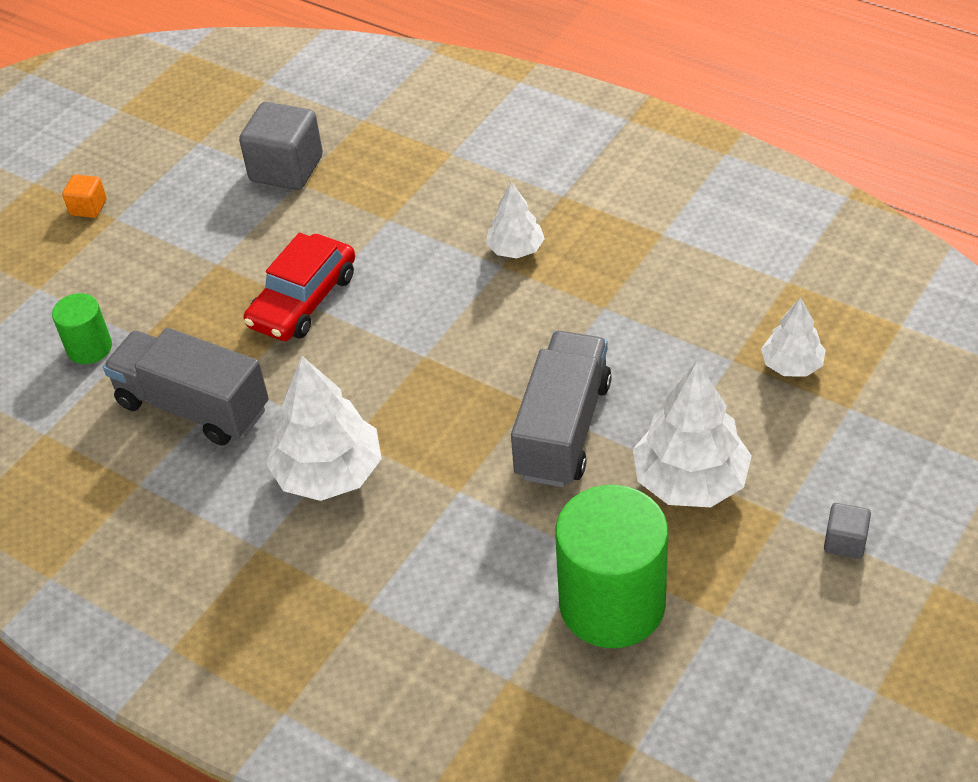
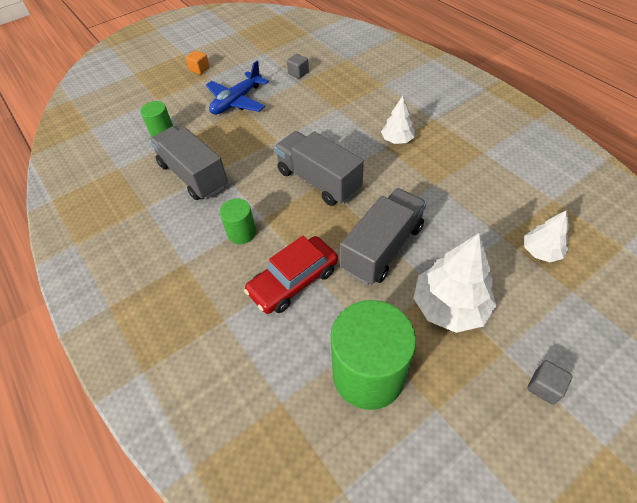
camera: 20 degrees right, 5 degrees up
(198, 252) = (237, 101): none -> blue plane
(286, 169) = (298, 73): grey cube -> grey cube, size x0.51
(303, 300) = (274, 137): red car -> red car (293, 281)
(329, 473) = (241, 233): white tree -> green cylinder
(415, 354) = (318, 181): none -> grey truck

